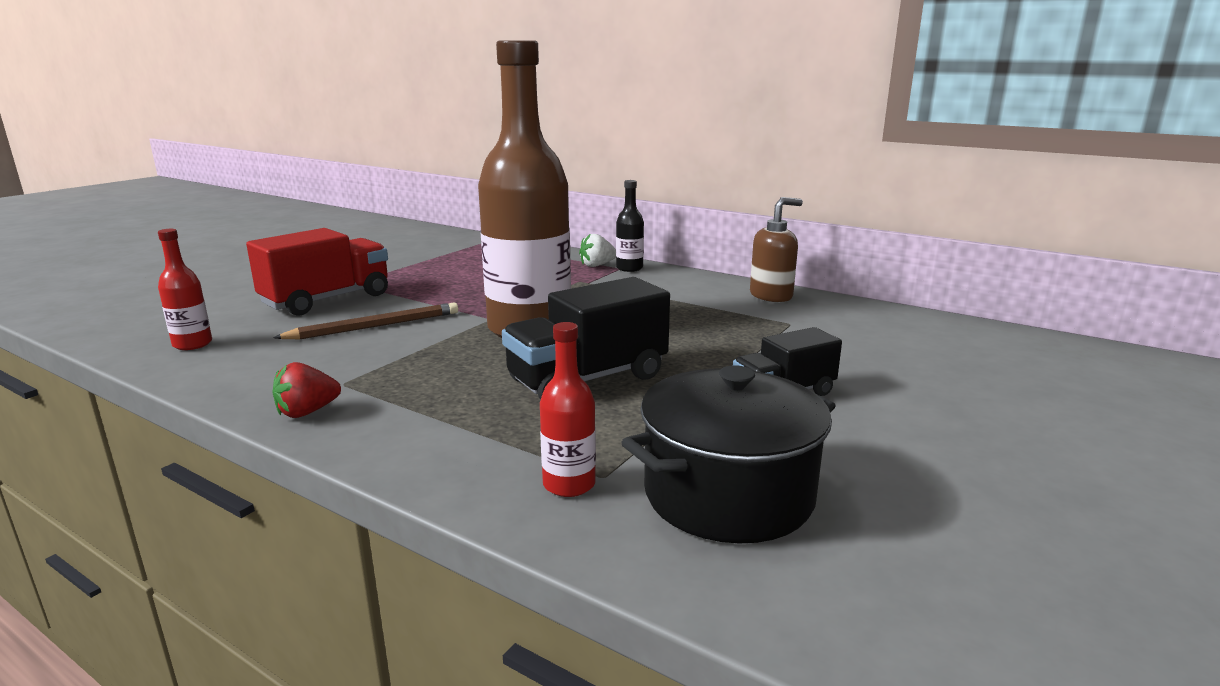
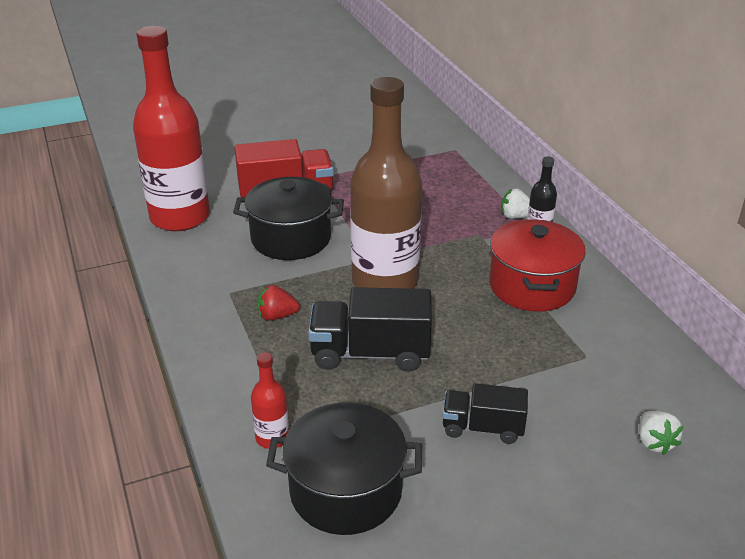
camera: 35 degrees right, 15 degrees up
(192, 344) = (180, 217): red bottle -> red bottle, size x2.43
(307, 412) = (194, 312): red strawberry -> red strawberry (277, 316)
(374, 326) = (291, 238): brown pencil -> black pot
(676, 298) = (532, 286): none -> red pot
(771, 296) = (616, 315): brown soap dispenser -> none
(929, 354) = (654, 442): none -> white strawberry

